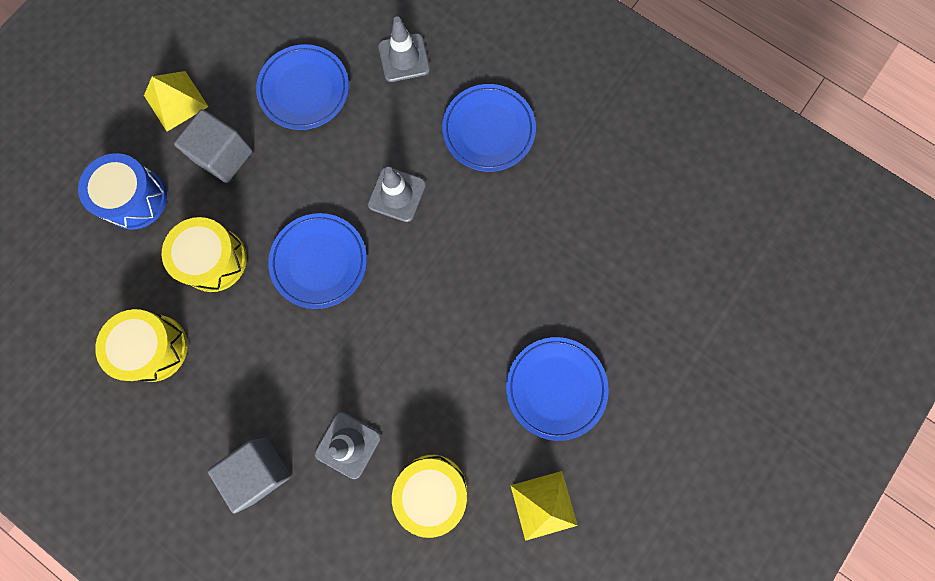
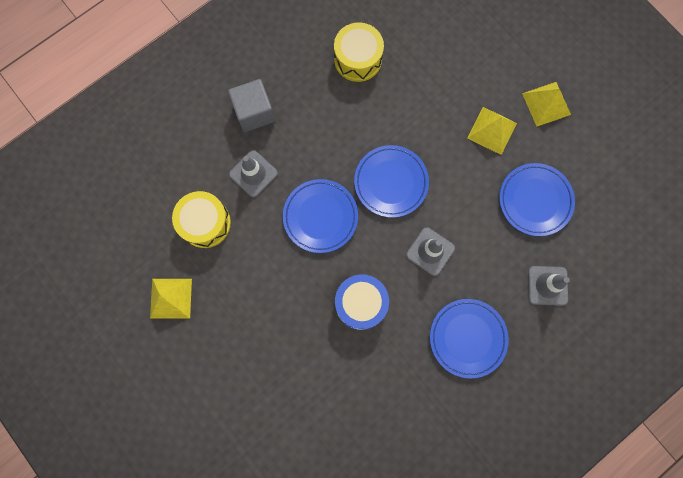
camera: 105 degrees right, 0 degrees up
(135, 198) = (472, 63): blue drum -> blue drum (361, 303)
(214, 260) = (411, 109): yellow drum -> none
(224, 156) = (492, 130): grey cube -> yellow pyramid
(556, 388) = (249, 331): blue plate -> blue plate (320, 217)

